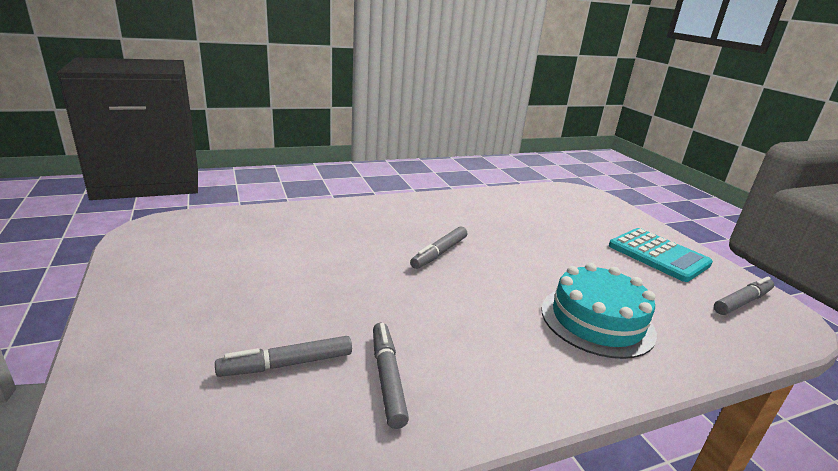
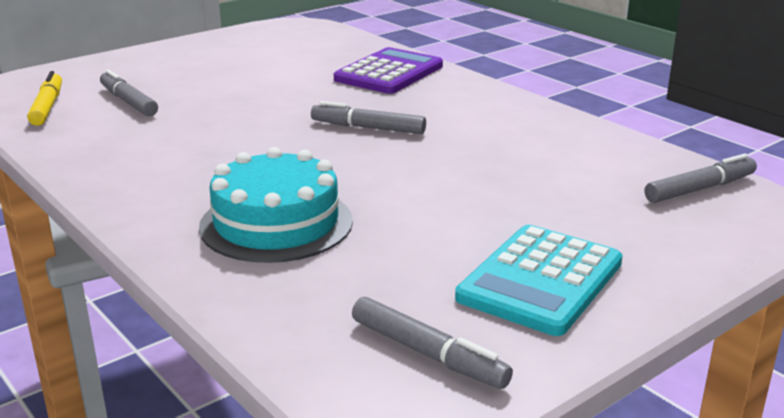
camera: 75 degrees right, 0 degrees up
(246, 439) = (47, 106): none -> yellow marker
(331, 221) = (389, 73): none -> purple calculator
(387, 378) = (123, 134): grey marker -> grey marker (700, 189)

